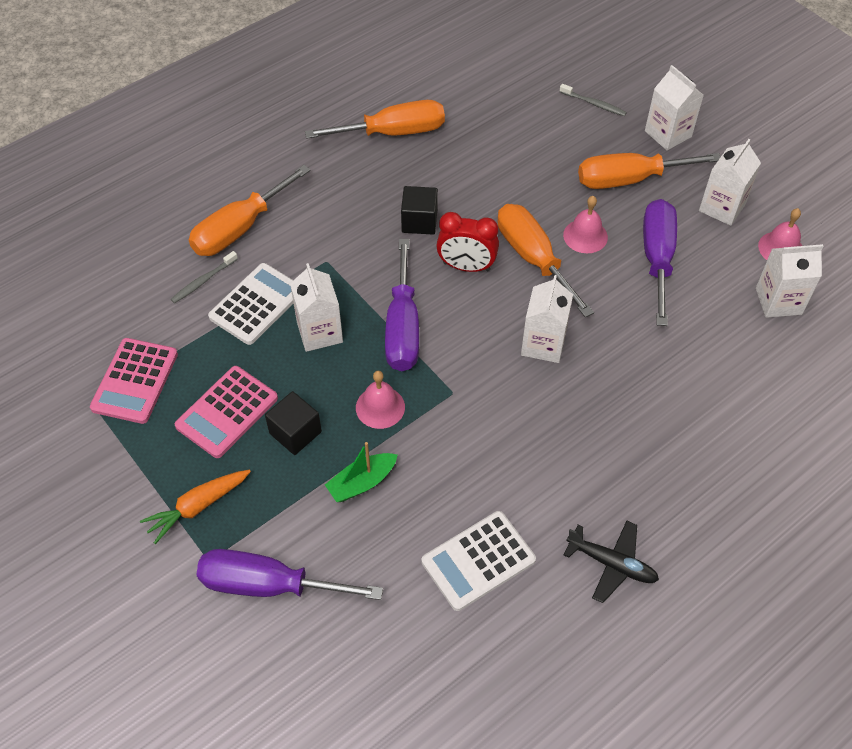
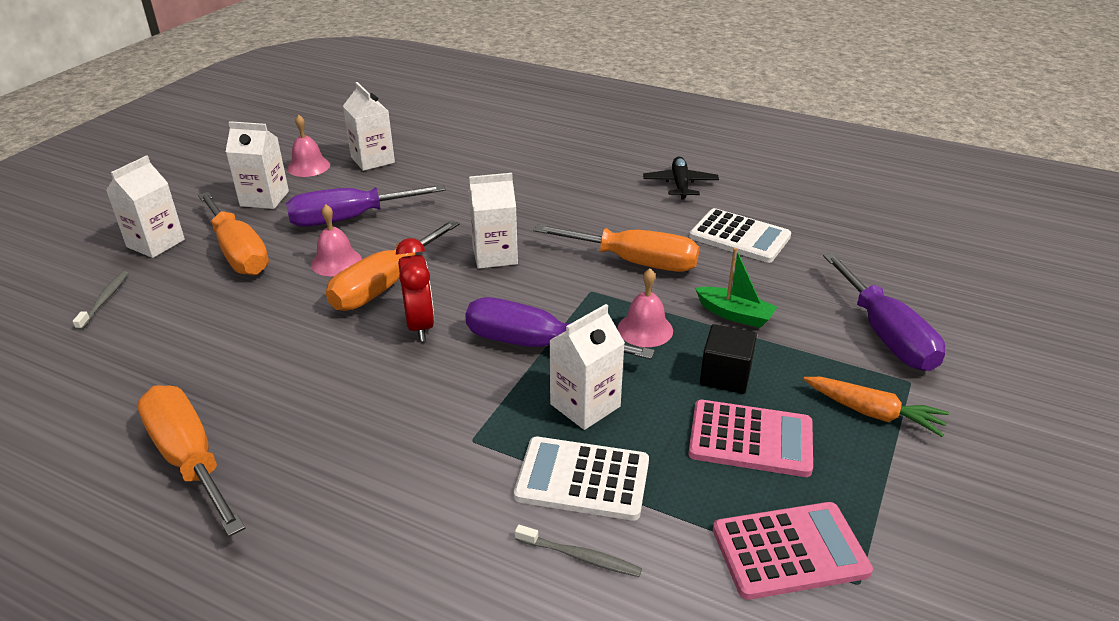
camera: 115 degrees left, 20 degrees down
(240, 229) = (458, 559): orange screwdriver -> orange screwdriver (635, 262)
(403, 327) = (534, 345): purple screwdriver -> purple screwdriver turned 135 degrees counterclockwise
(419, 221) = (363, 380): black cube -> none

